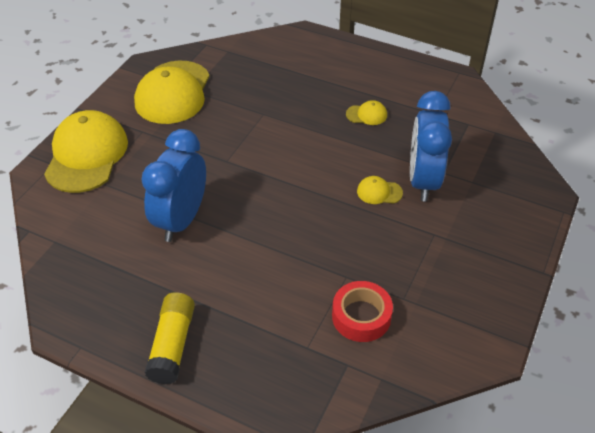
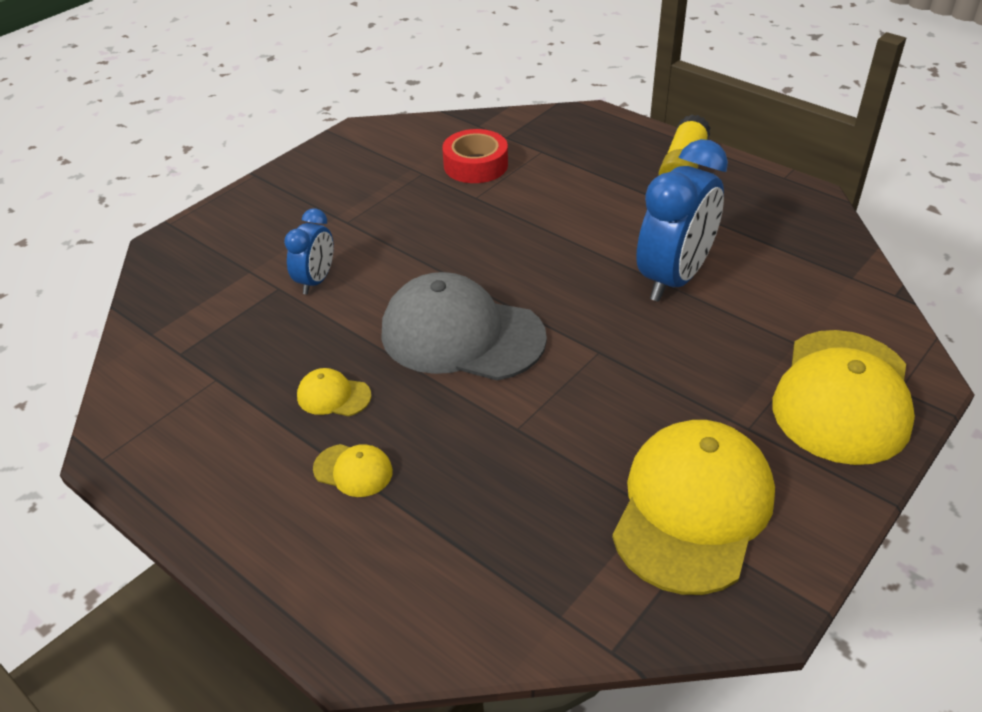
camera: 165 degrees left, 5 degrees down
(311, 158) = (461, 335): none -> grey cap
(379, 192) = (386, 275): yellow cap -> yellow cap (353, 470)
(423, 181) = (316, 281): blue clock -> blue clock, size x0.54

